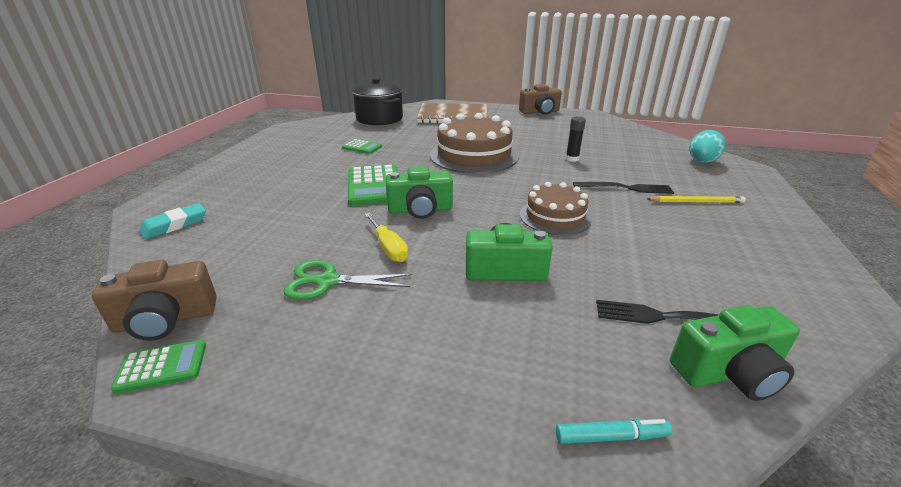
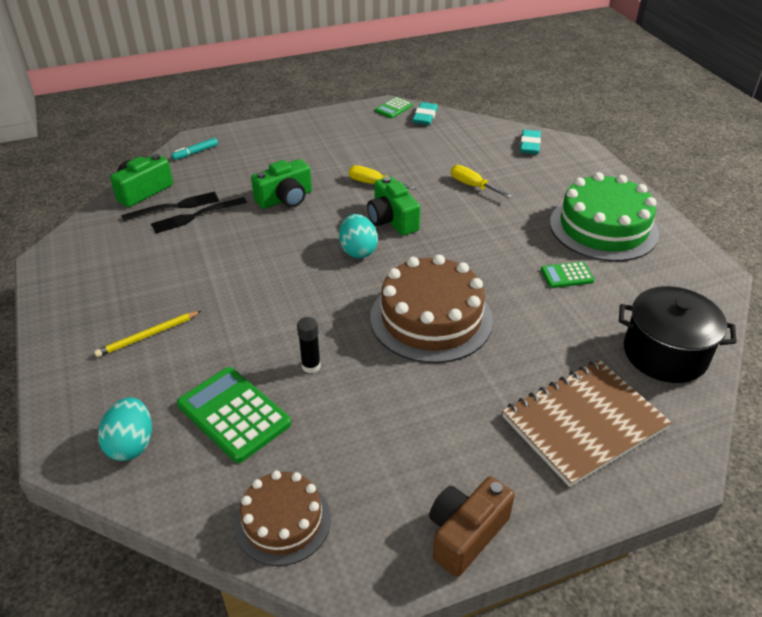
camera: 145 degrees right, 10 degrees up
(165, 320) = (425, 117): brown camera -> turquoise eraser
(287, 157) = (603, 228): none -> green cake
(306, 210) = (473, 186): none -> yellow screwdriver
(327, 281) = (380, 155): green scissors -> none
(374, 186) = (463, 228): green calculator -> green calculator (234, 414)
(420, 210) = (392, 220): green camera -> green camera turned 75 degrees counterclockwise
(478, 199) = (358, 250): none -> turquoise egg
(555, 216) = (278, 257): brown cake -> brown cake (283, 521)
(626, 188) = (225, 329): black fork -> black fork (196, 216)

